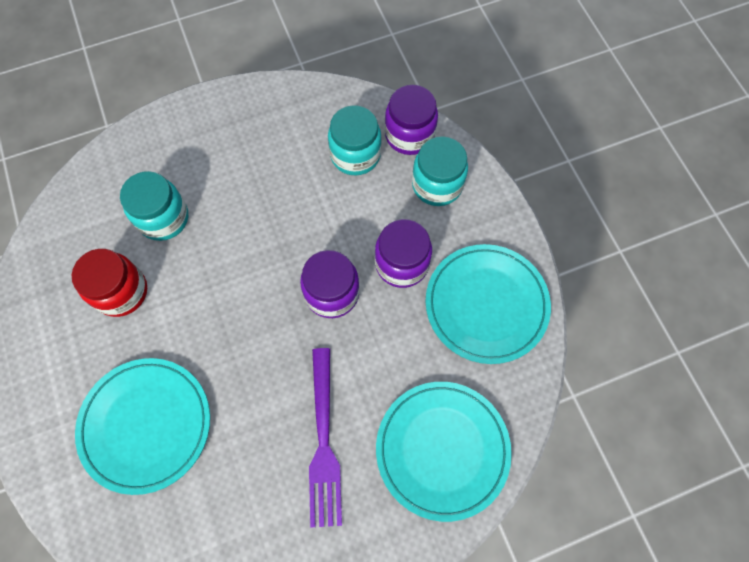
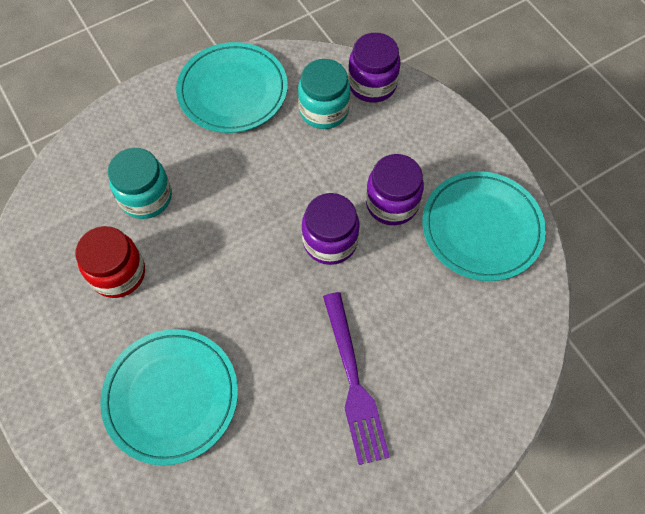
camera: 10 degrees left, 5 degrees down
(437, 185) = (409, 126): turquoise jar -> none
(442, 449) = (471, 369): turquoise plate -> turquoise plate (233, 91)

